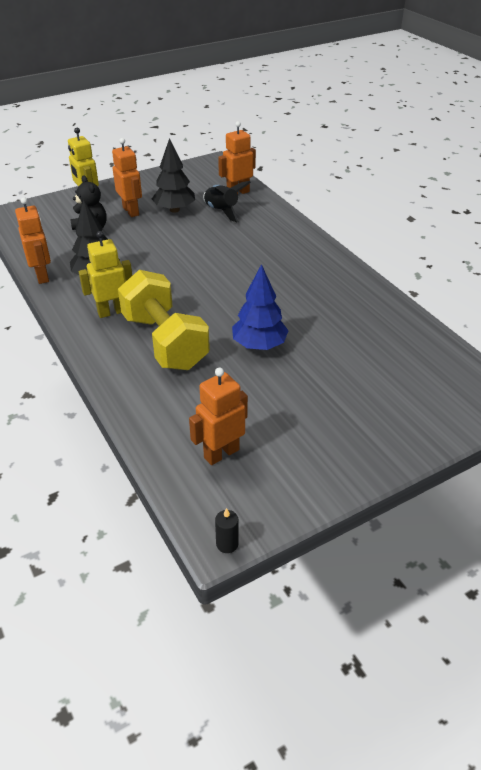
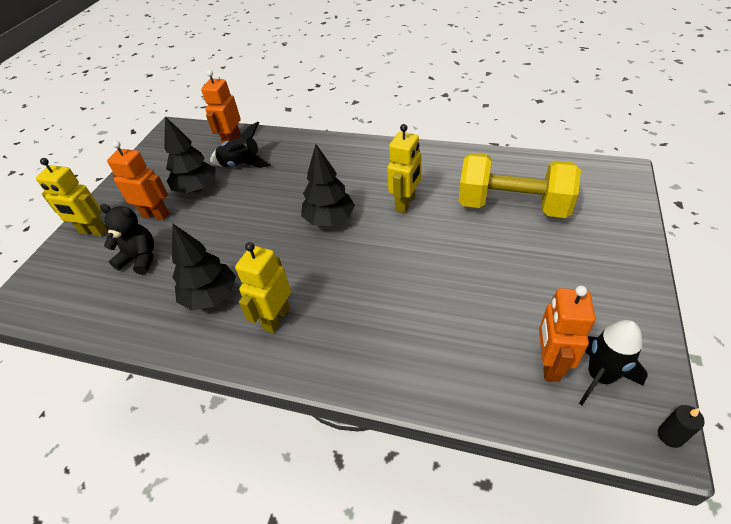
camera: 40 degrees left, 5 degrees up
(42, 276) = (151, 338): orange robot -> none
(165, 342) = (363, 308): yellow dumbbell -> yellow dumbbell (512, 206)
(223, 280) = (329, 220): none -> black tree
(240, 484) = (600, 376): none -> black rocket
(259, 345) = (436, 251): blue tree -> none
(288, 304) = (405, 203): none -> yellow robot

